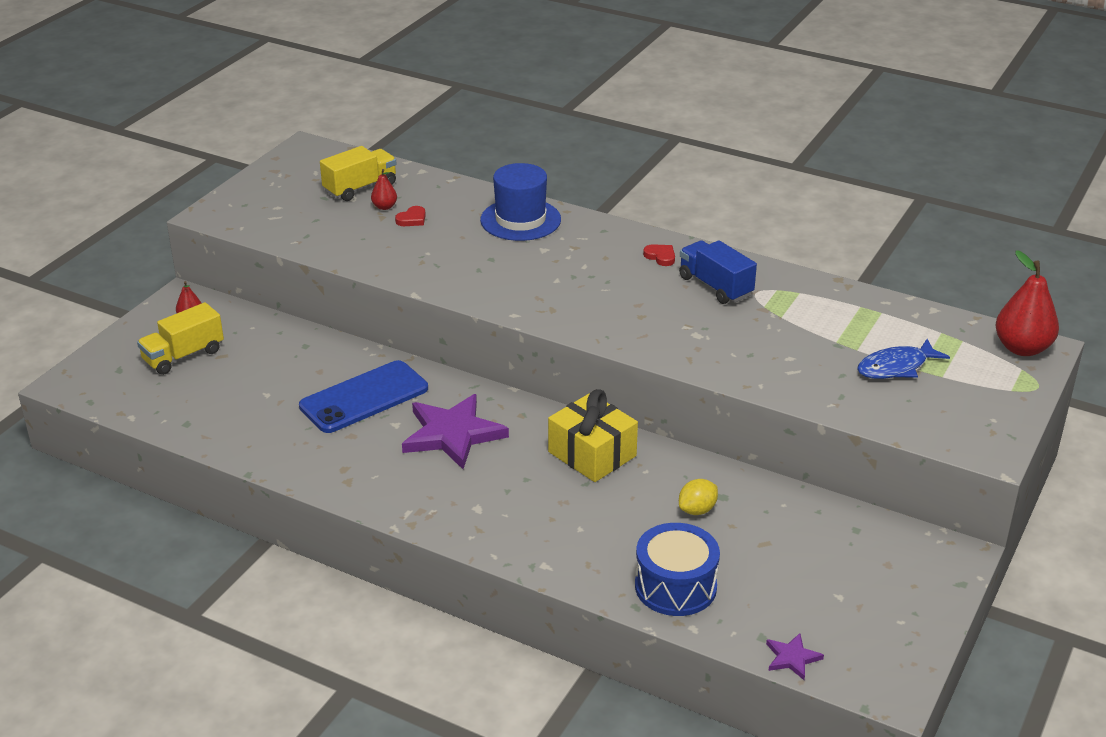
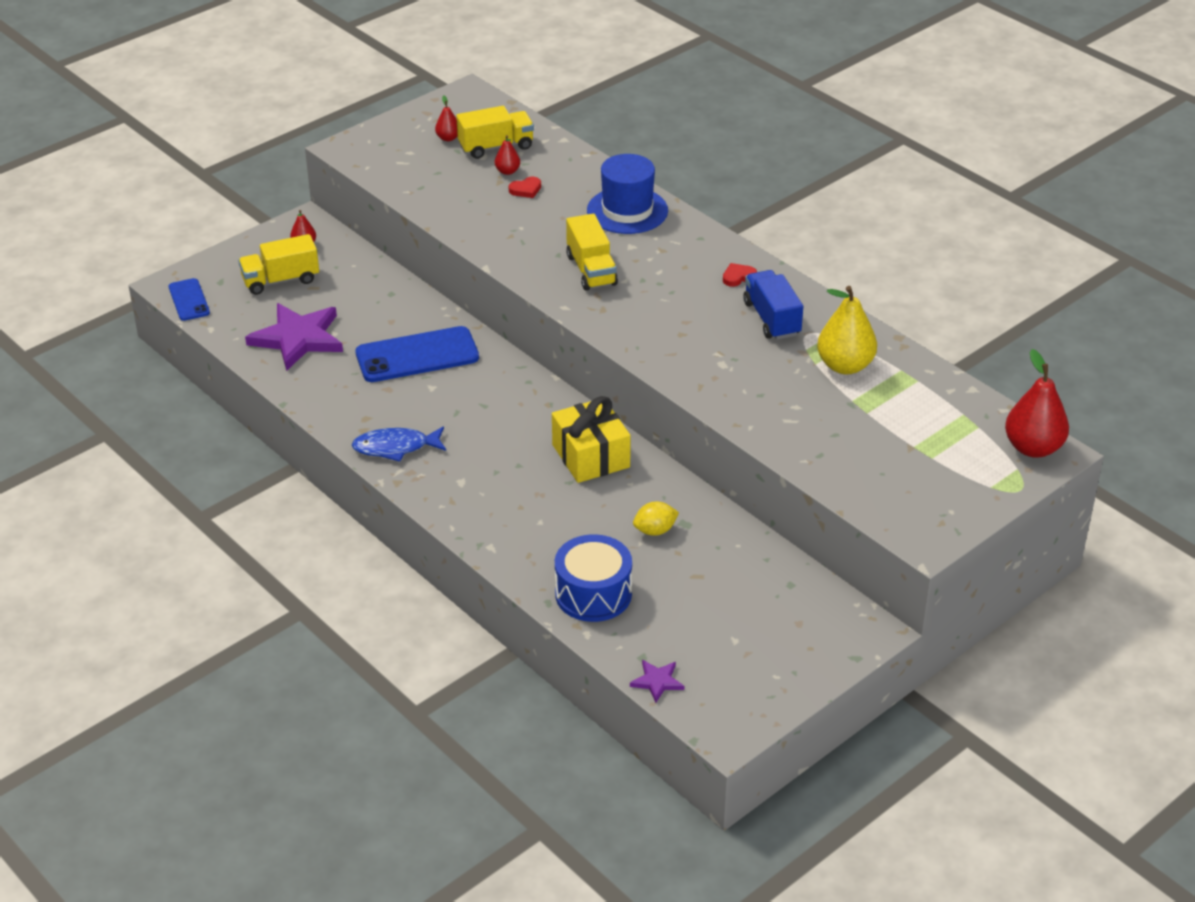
camera: 20 degrees right, 5 degrees up
(93, 394) = (189, 300): none -> blue phone
(308, 188) = (448, 138): none -> red pear
(452, 434) = (476, 408): purple star -> purple star (298, 338)
(519, 277) = (591, 270): none -> yellow truck
(660, 257) = (738, 277): red heart -> red heart turned 90 degrees counterclockwise
(809, 313) = (845, 366): none -> yellow pear
(896, 367) = (892, 438): blue fish -> blue fish (395, 447)

